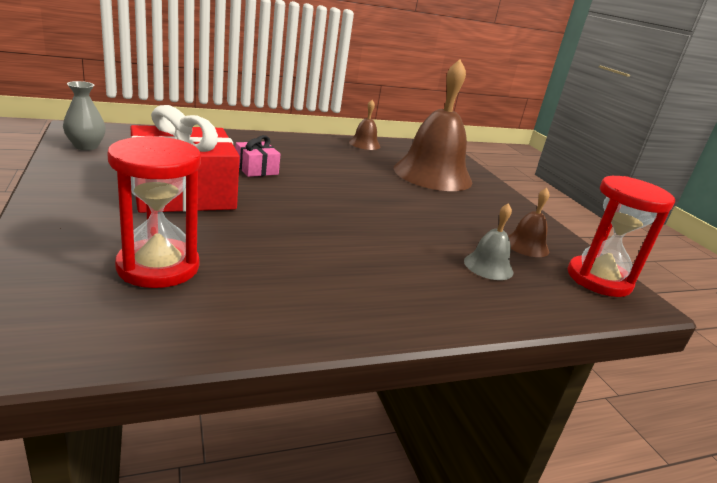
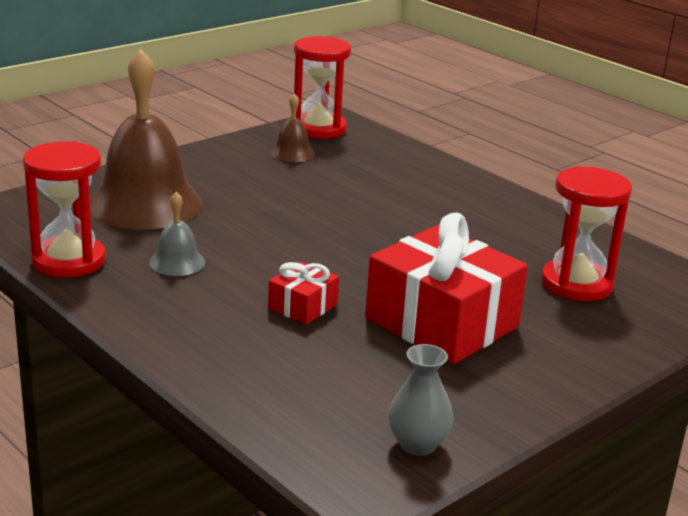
camera: 110 degrees left, 0 degrees up
(256, 169) = (302, 306): pink gift -> red gift
(364, 144) = (69, 261): brown bell -> red hourglass
(488, 266) = (362, 167): grey bell -> grey bell (177, 262)

